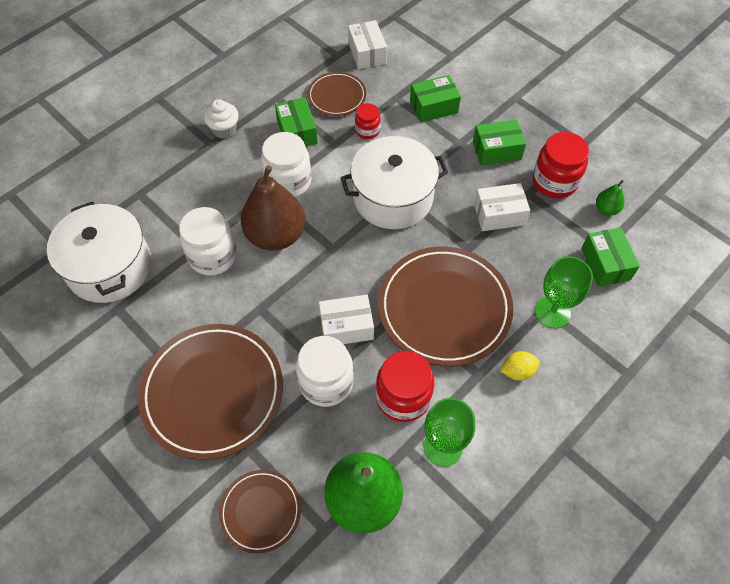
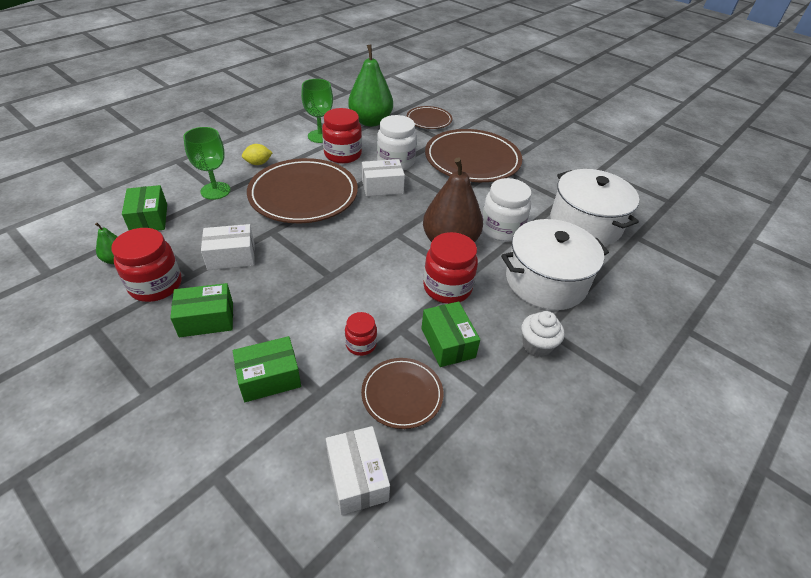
camera: 175 degrees right, 15 degrees down
(288, 182) = (447, 288): white jar -> red jar
(393, 197) = (337, 272): white pot -> white pot (546, 281)

